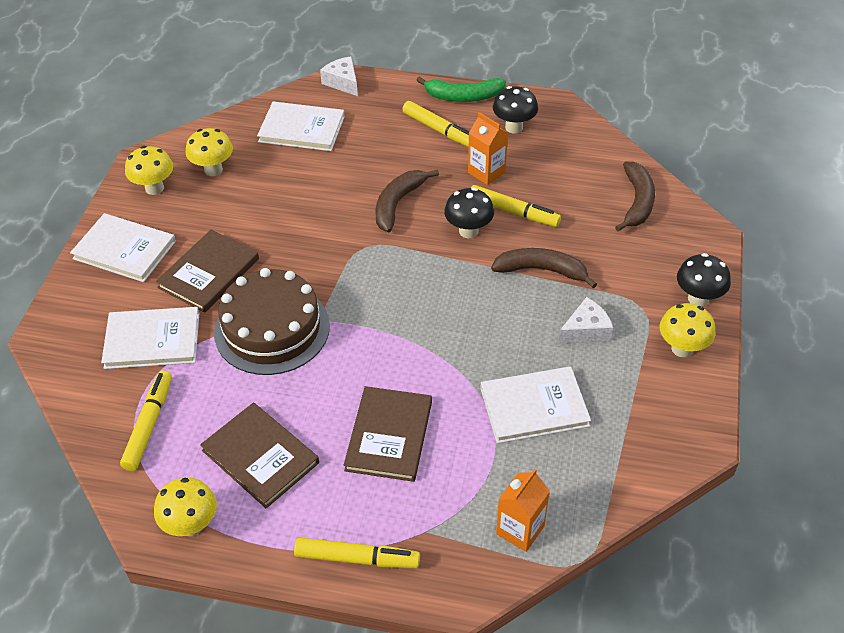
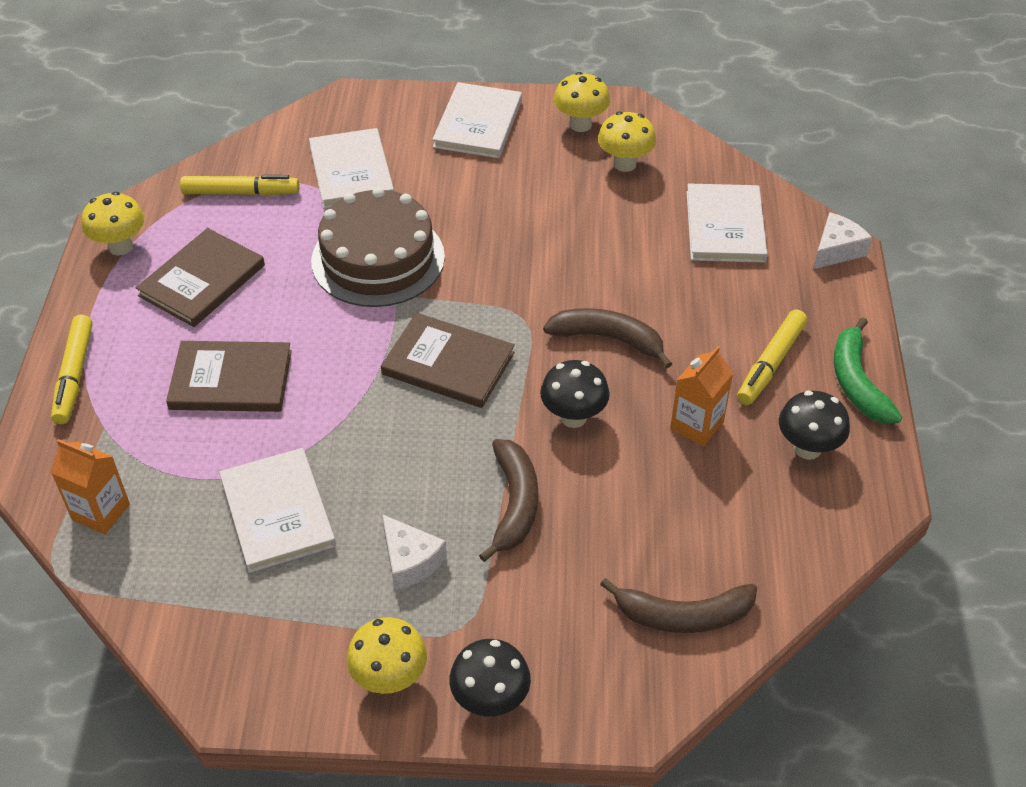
camera: 80 degrees right, 0 degrees up
(209, 273) = (454, 193): brown book -> brown book (448, 363)
(513, 212) = (623, 463): yellow marker -> none

